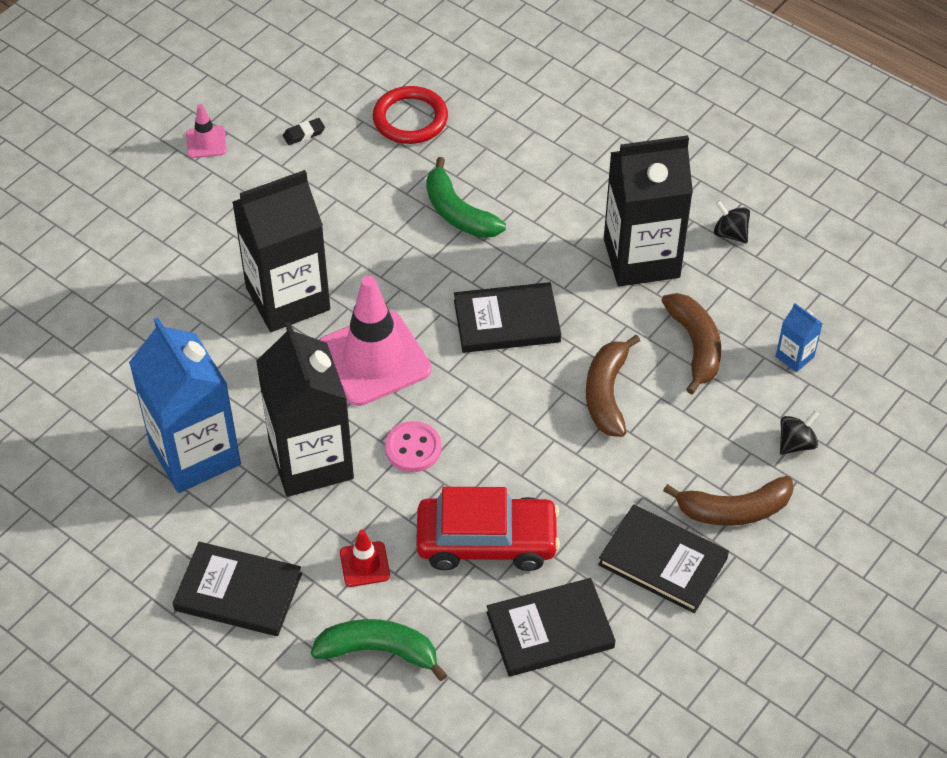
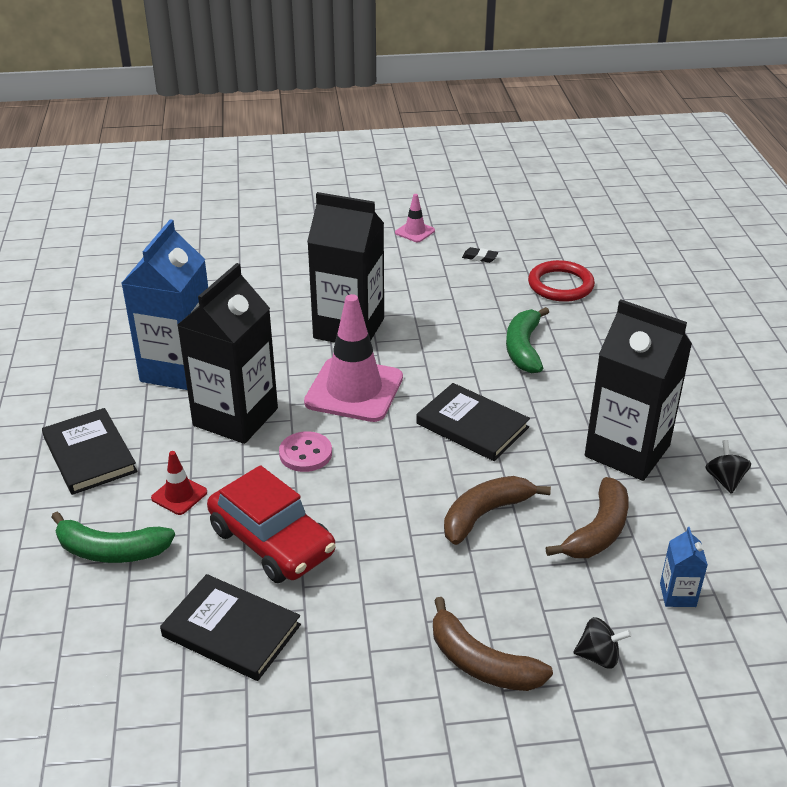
camera: 45 degrees right, 15 degrees down
(379, 651) = (111, 551): green banana -> green banana turned 135 degrees clockwise
(663, 561) = (376, 653): black book -> none

